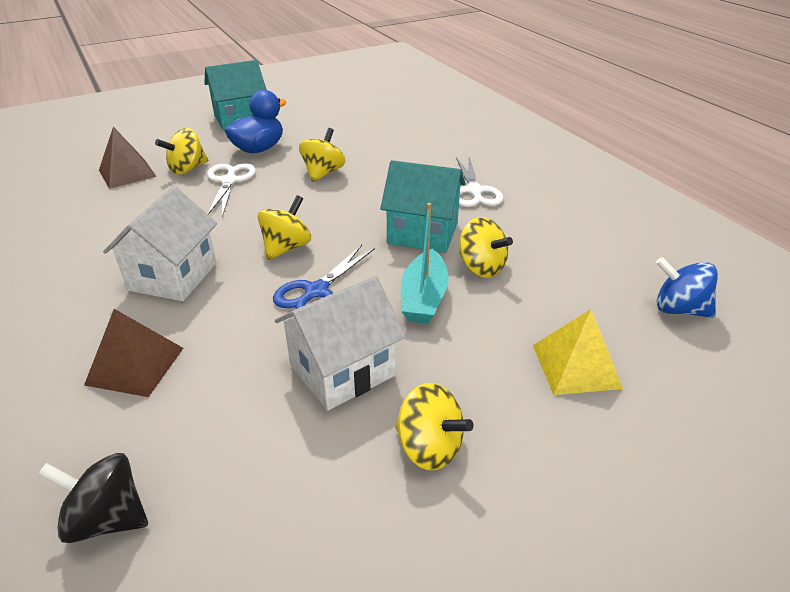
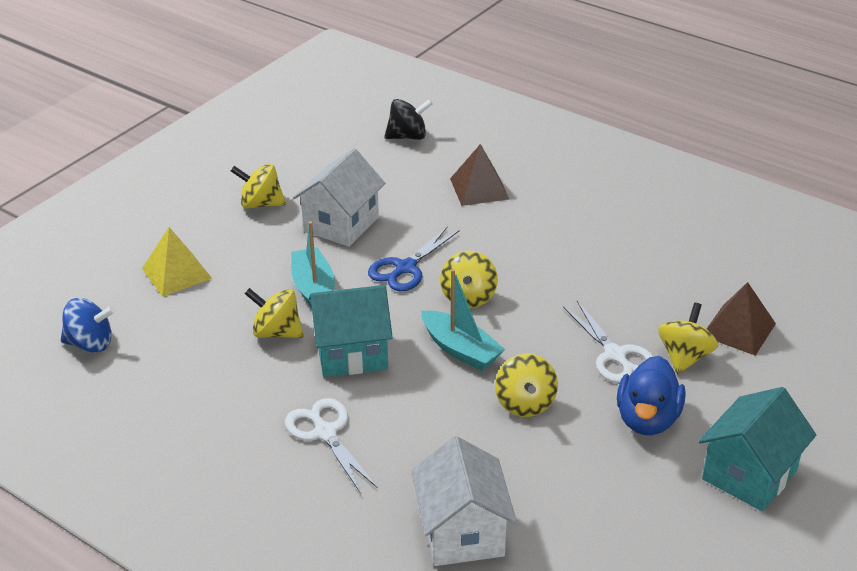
camera: 155 degrees right, 0 degrees up
(173, 276) = (533, 245): white house -> white house (462, 532)
(316, 291) = (405, 268): blue scissors -> blue scissors turned 150 degrees counterclockwise
(334, 213) = (460, 349): none -> turquoise boat

